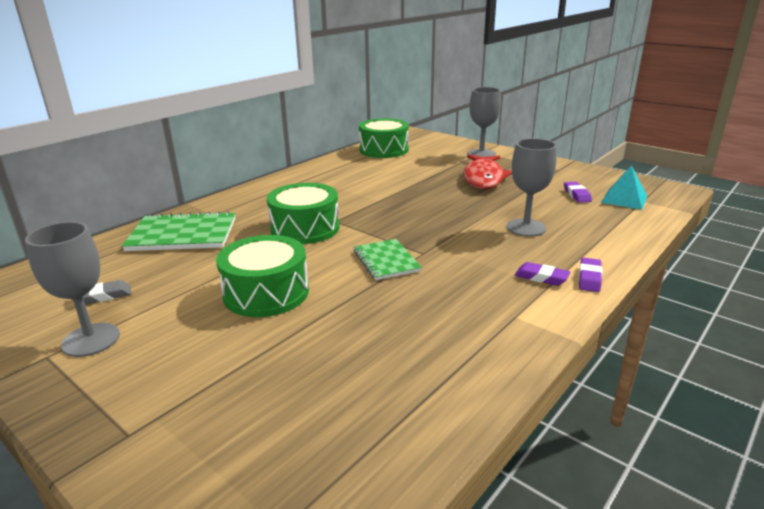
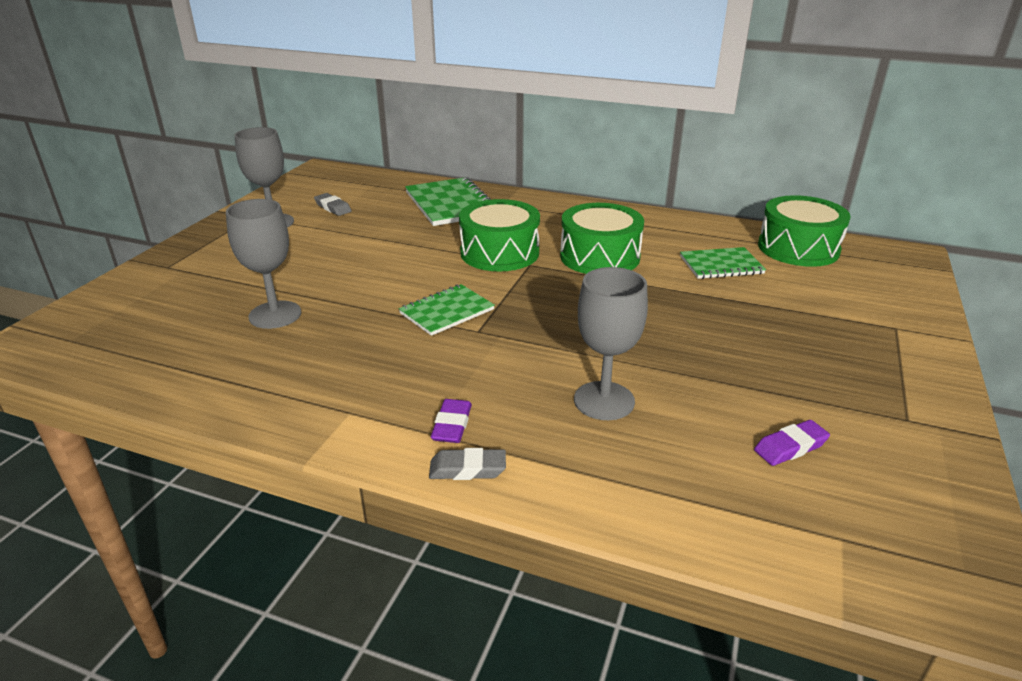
camera: 70 degrees right, 5 degrees up
(266, 293) = (357, 266): green drum -> green drum (599, 257)
(388, 170) = (721, 265): none -> green notebook
(481, 154) = (888, 329): grey goblet -> grey goblet (275, 315)
(483, 178) = (772, 343): red fish -> none
(589, 278) = (467, 469): purple eraser -> grey eraser
(624, 199) = (826, 511): turquoise pyramid -> none

